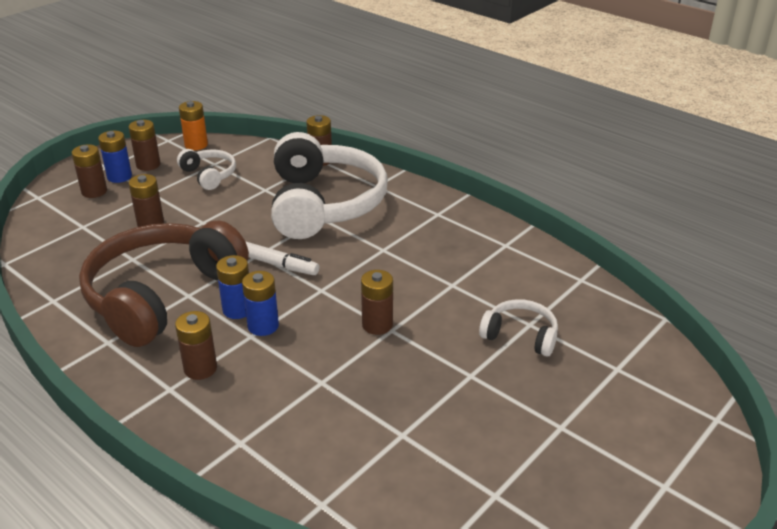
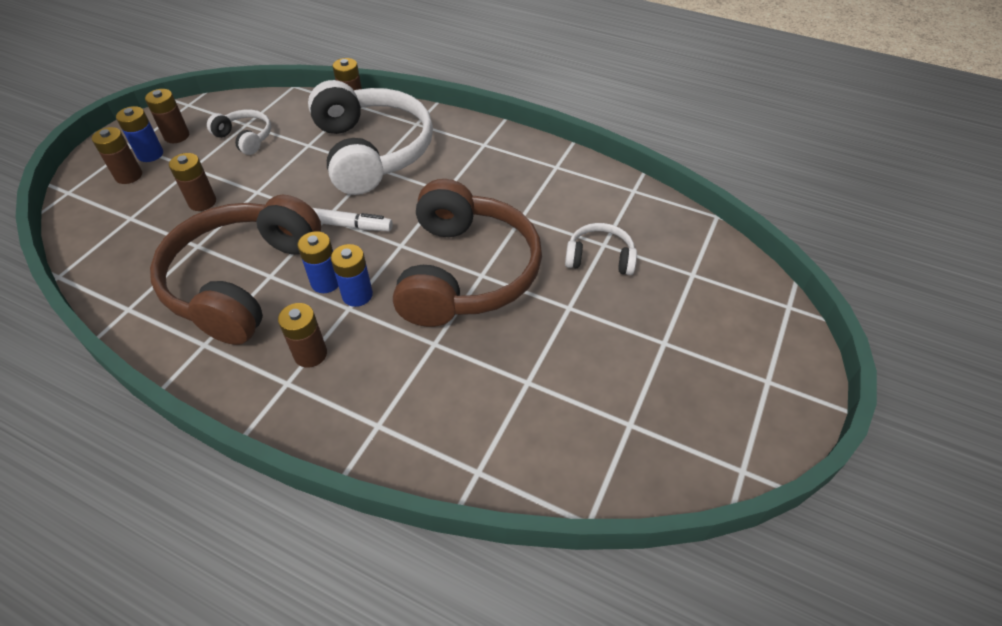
camera: 15 degrees left, 15 degrees up
(196, 145) = (220, 106): orange battery -> none
(377, 325) = (466, 272): brown battery -> brown headphones

